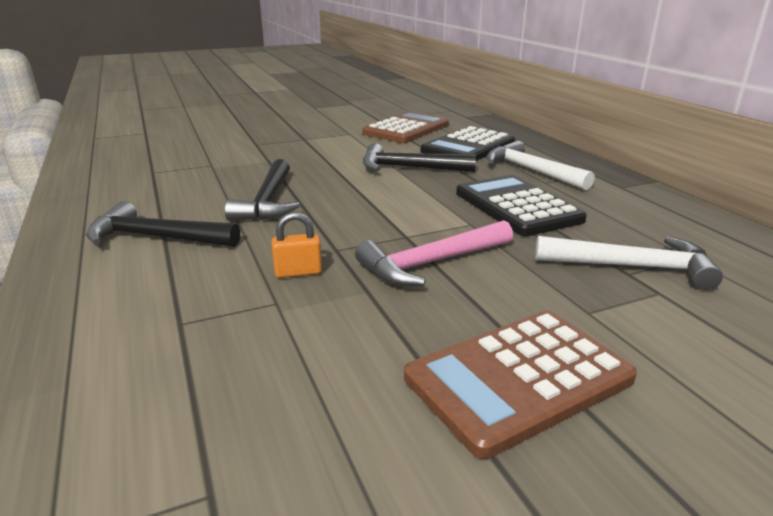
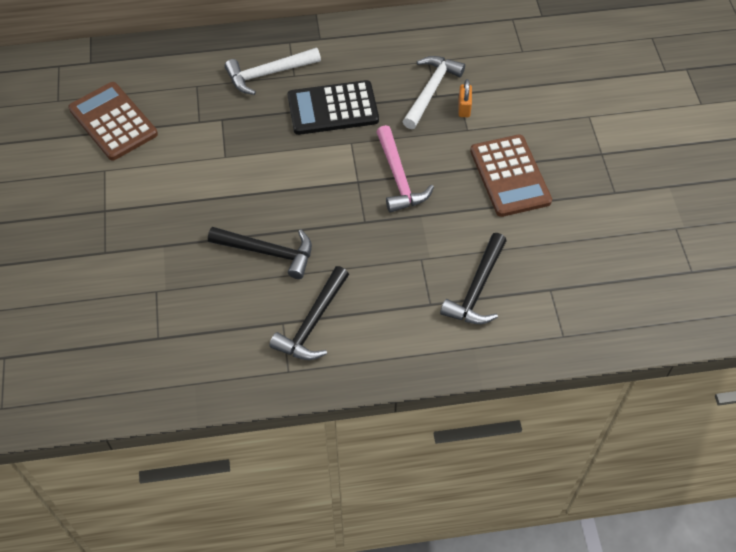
camera: 75 degrees left, 30 degrees up
(298, 272) = (389, 245): orange padlock -> orange padlock (464, 108)
(409, 168) = (229, 148): black hammer -> black hammer (477, 289)
(468, 147) = (191, 92): black calculator -> none

